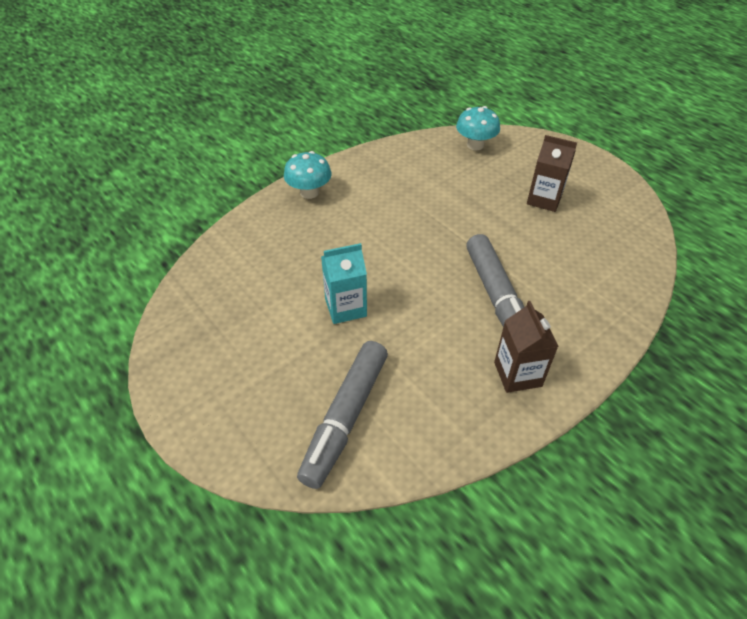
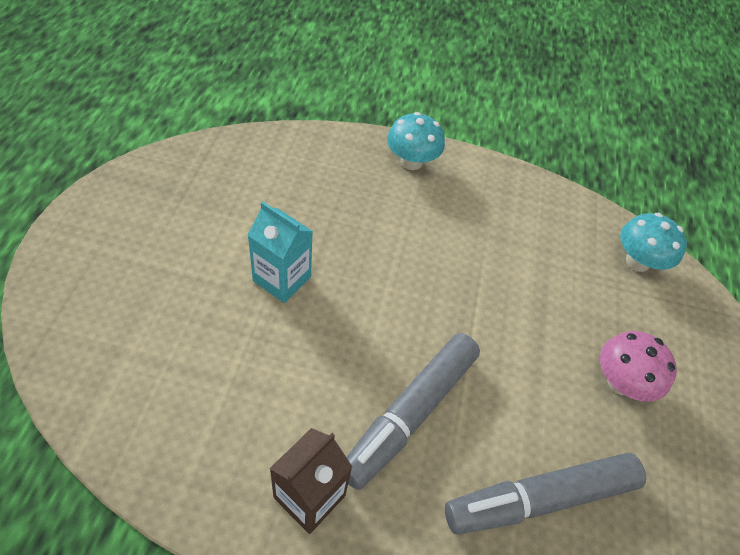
camera: 45 degrees right, 5 degrees up
(345, 418) = (141, 358): grey marker -> grey marker (540, 498)
(544, 199) = (621, 382): brown carton -> pink mushroom

